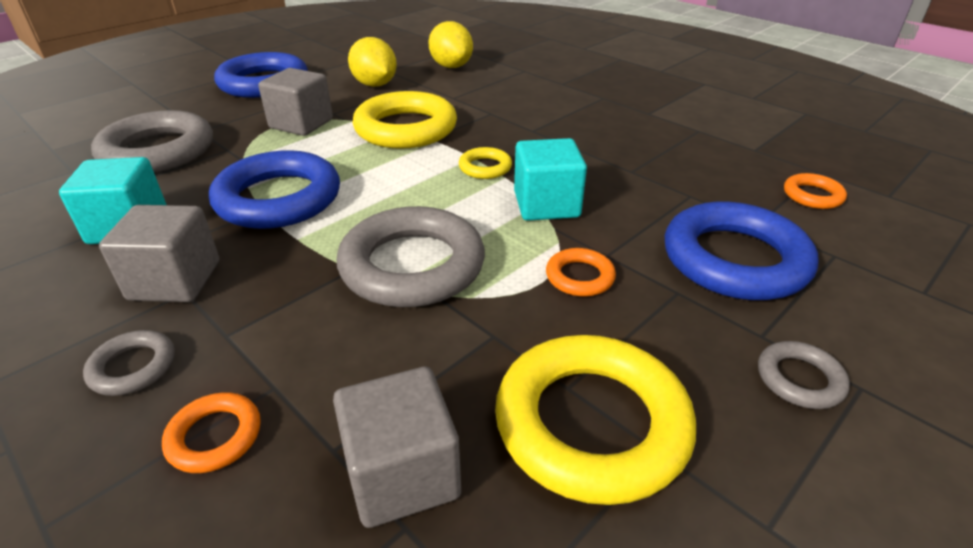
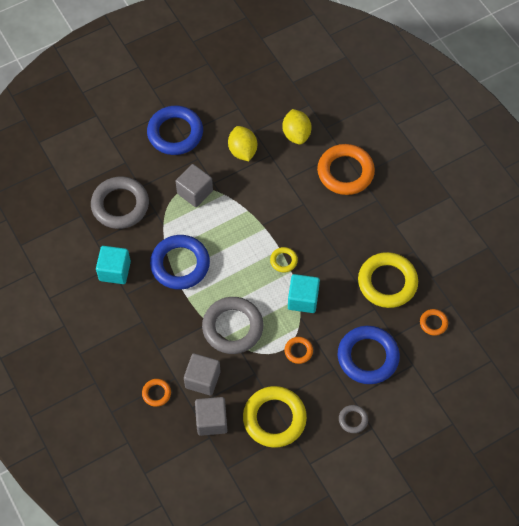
camera: 15 degrees right, 25 degrees up
(133, 367) = (128, 357): grey ring -> none
(175, 281) = (138, 313): grey cube -> grey cube (202, 379)
(406, 128) = (251, 211): yellow ring -> yellow ring (387, 282)
(539, 83) = (345, 172): none -> orange ring

